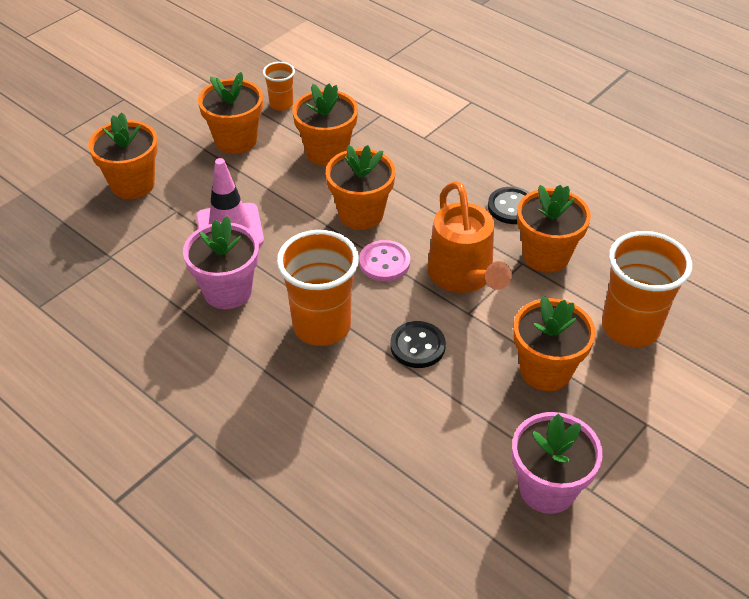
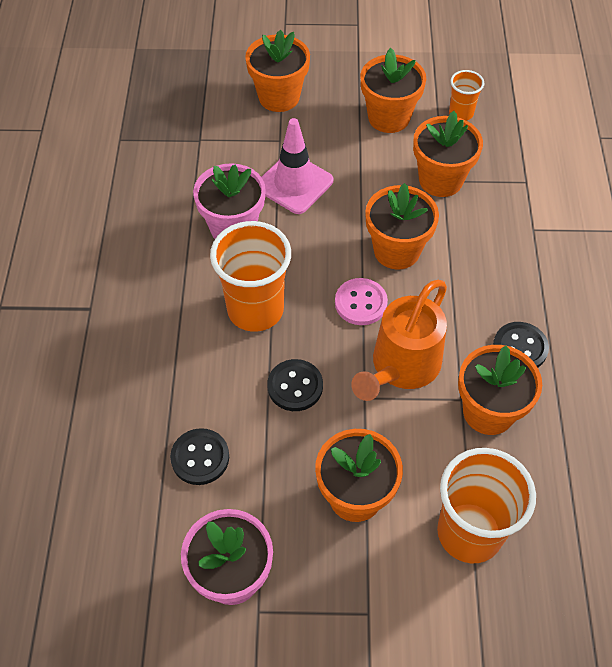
camera: 50 degrees right, 10 degrees up
(422, 445) = (200, 457): none -> black button

